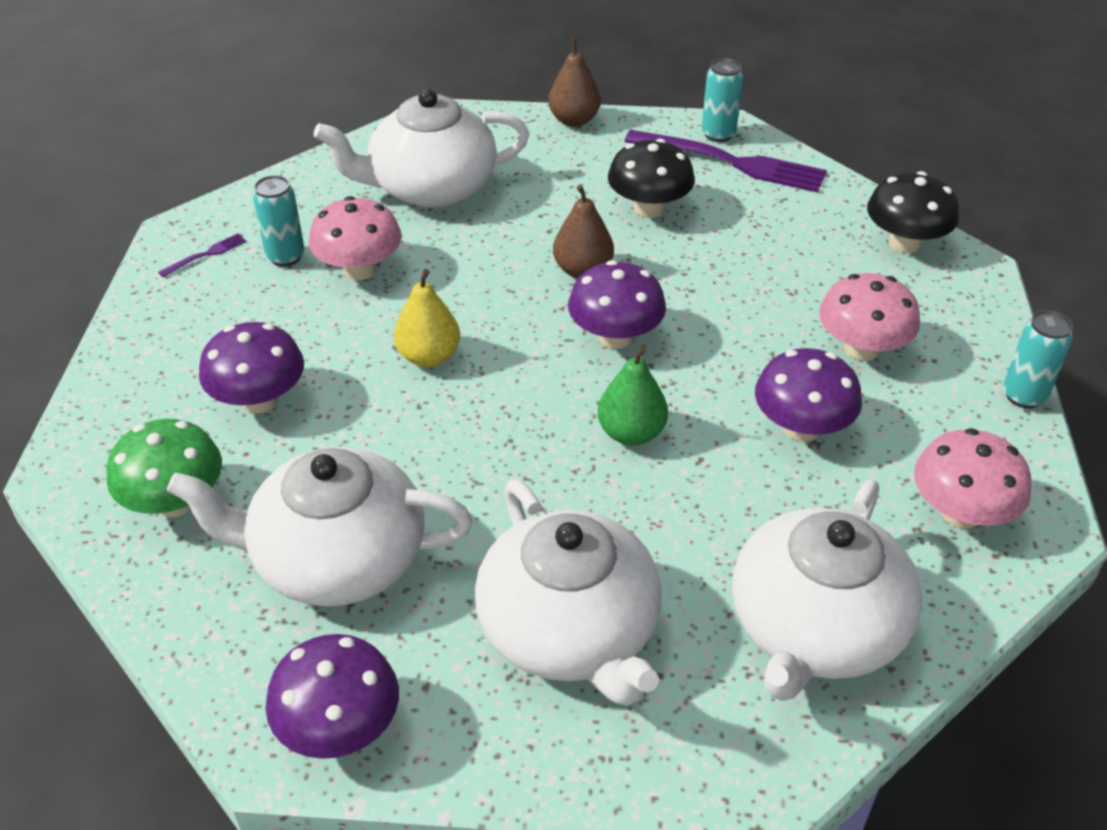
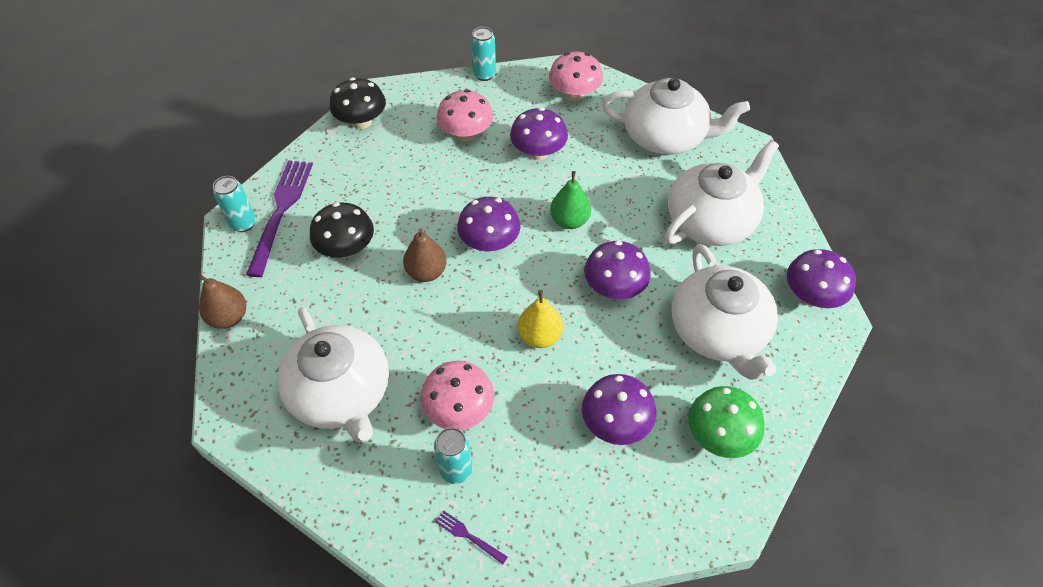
camera: 105 degrees left, 10 degrees up
(476, 454) = (614, 288): none -> purple mushroom

